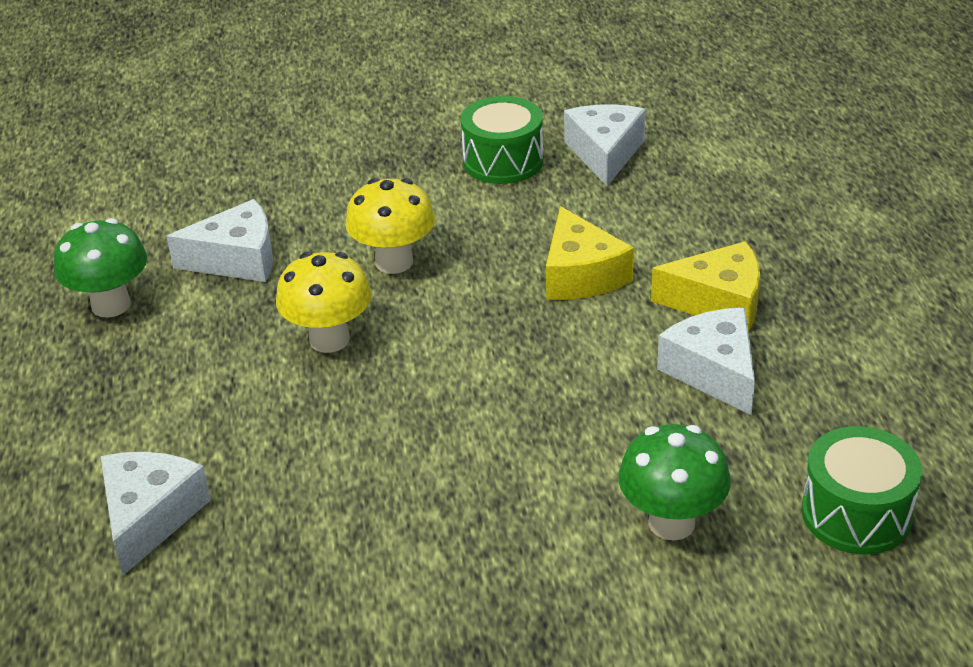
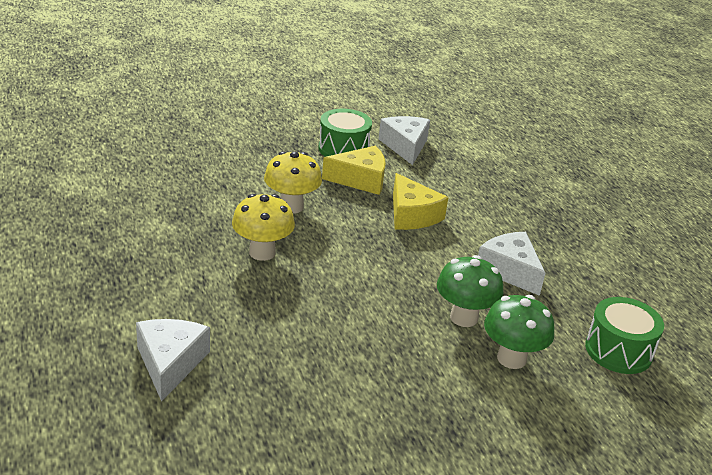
camera: 15 degrees left, 5 degrees down
(111, 305) = (106, 231): green mushroom -> green mushroom (464, 318)
(237, 259) = (186, 204): white cheese -> none
(718, 302) = (500, 231): yellow cheese -> yellow cheese (361, 180)

